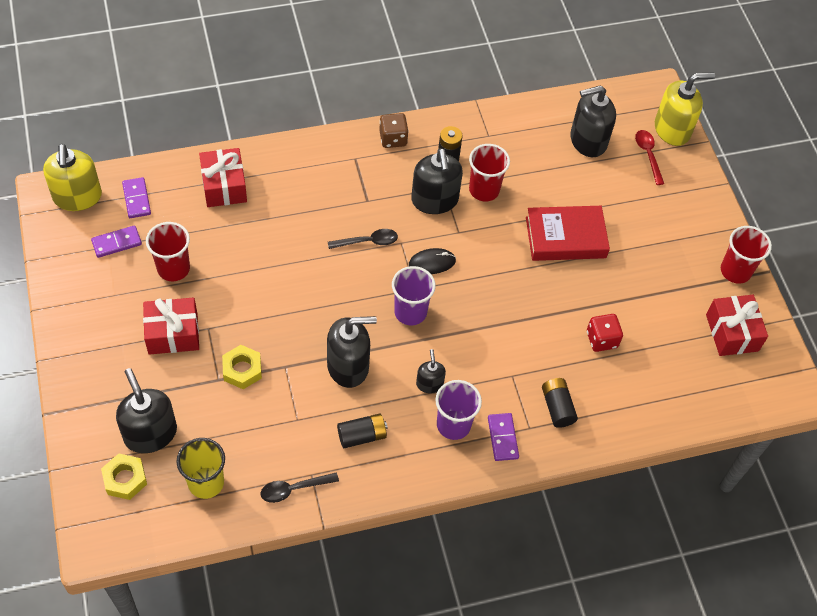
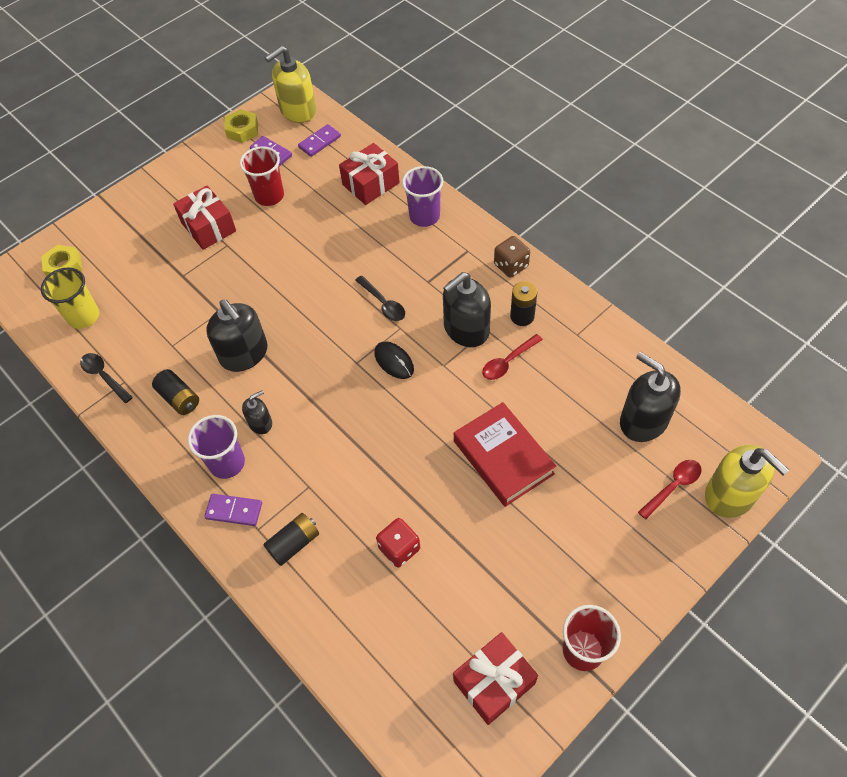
camera: 70 degrees right, 0 degrees up
(150, 433) = (111, 261): black soap dispenser -> none
(242, 370) = (199, 286): yellow nut -> yellow nut (242, 130)
(410, 312) = (328, 371): purple cup -> purple cup (424, 216)
(484, 190) = (508, 362): red cup -> red spoon
(502, 438) = (234, 510): purple domino -> purple domino turned 45 degrees clockwise

